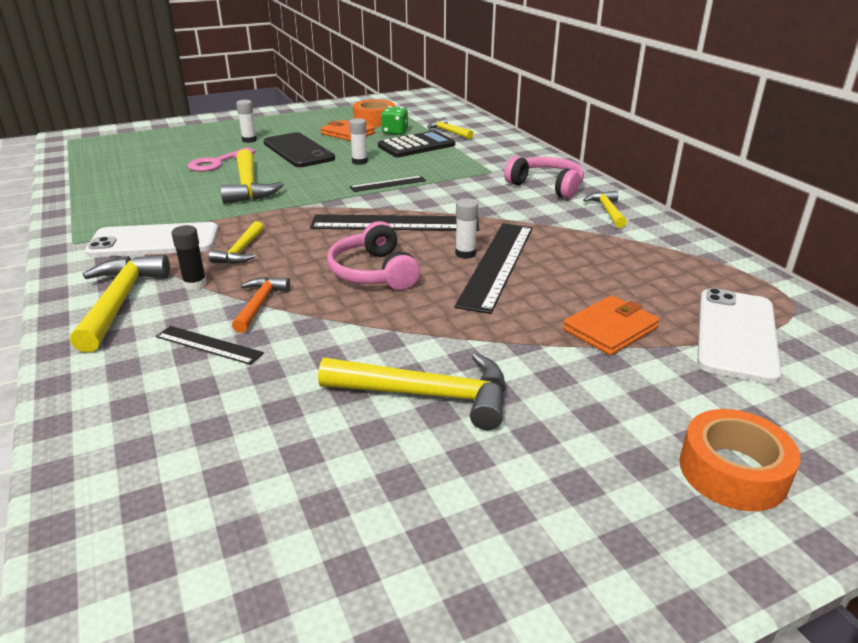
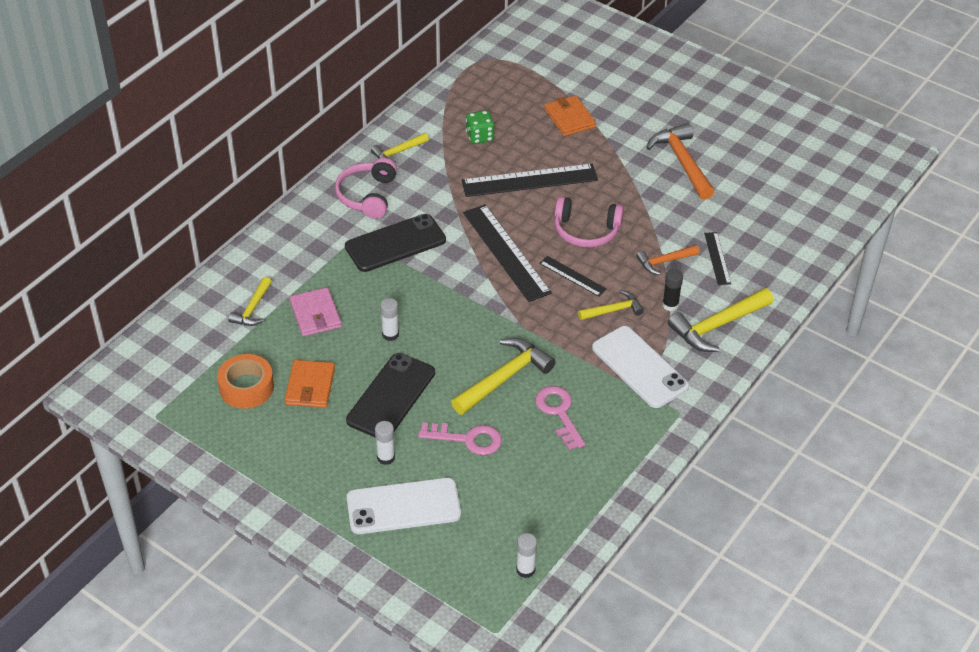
camera: 120 degrees left, 15 degrees up
(177, 196) = (559, 413): none -> pink key
(373, 272) = (586, 231): pink headphones -> pink headphones turned 60 degrees clockwise
(388, 184) = (432, 290): black ruler -> black ruler (572, 276)
(395, 132) = (281, 350): green dice -> green dice (480, 137)
(416, 146) = (315, 314): black calculator -> pink wallet
(427, 395) = (682, 162): yellow hammer -> orange hammer
(465, 254) = (526, 199): white glue stick -> white glue stick (525, 570)
(466, 183) = (395, 243): none -> black phone
(610, 329) = (569, 118): orange wallet -> orange wallet turned 45 degrees clockwise
(733, 471) = (651, 67): orange tape -> none
(736, 334) = (538, 76): white phone -> white phone (403, 506)

